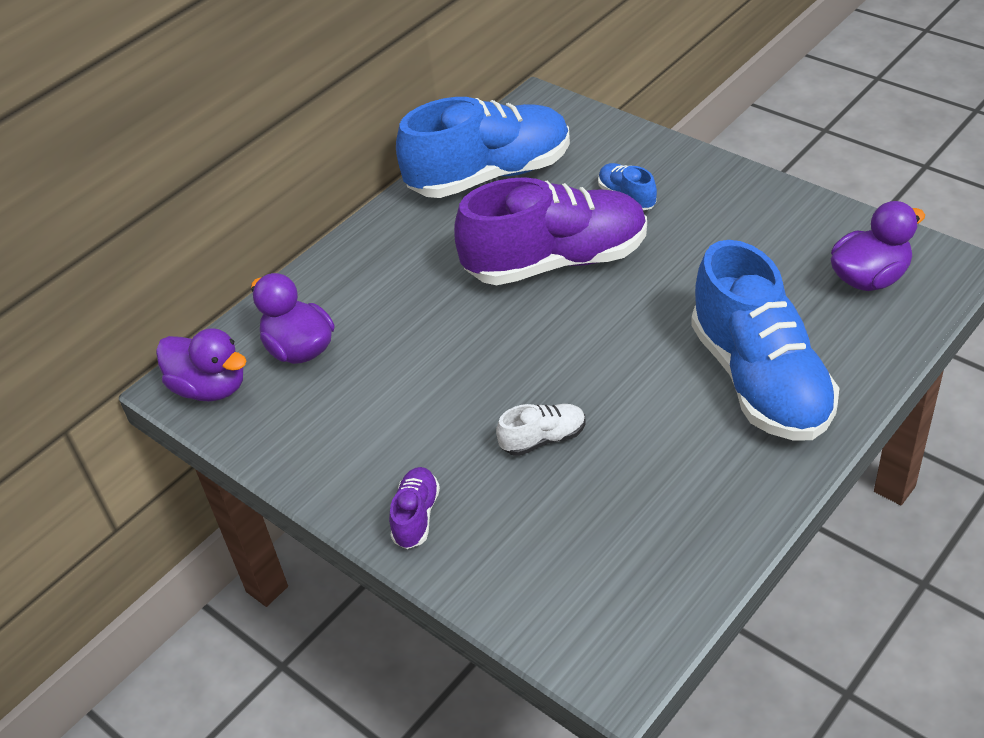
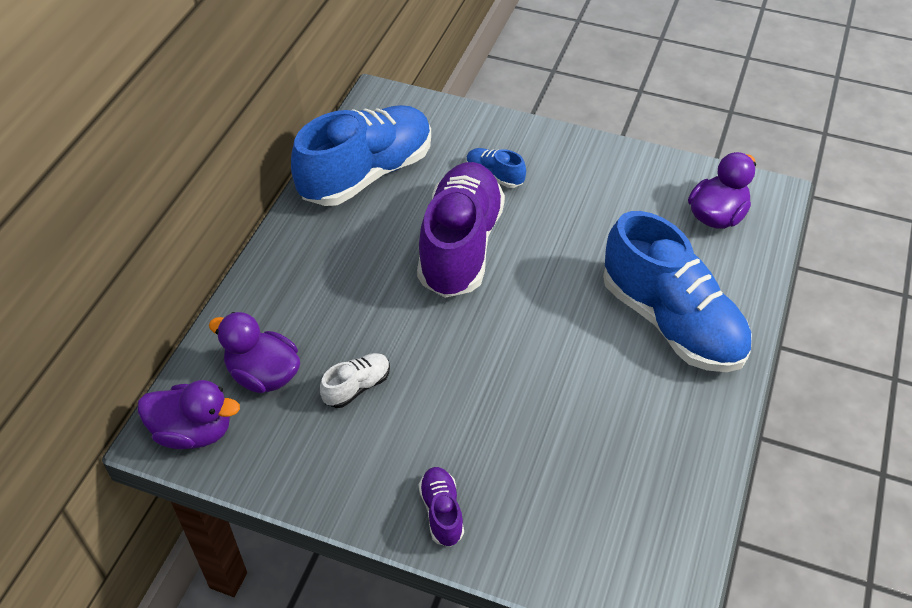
camera: 25 degrees left, 5 degrees up
(543, 439) = (520, 413): white shoe -> white shoe (357, 387)
(556, 261) = (460, 246): purple shoe -> purple shoe turned 45 degrees counterclockwise

